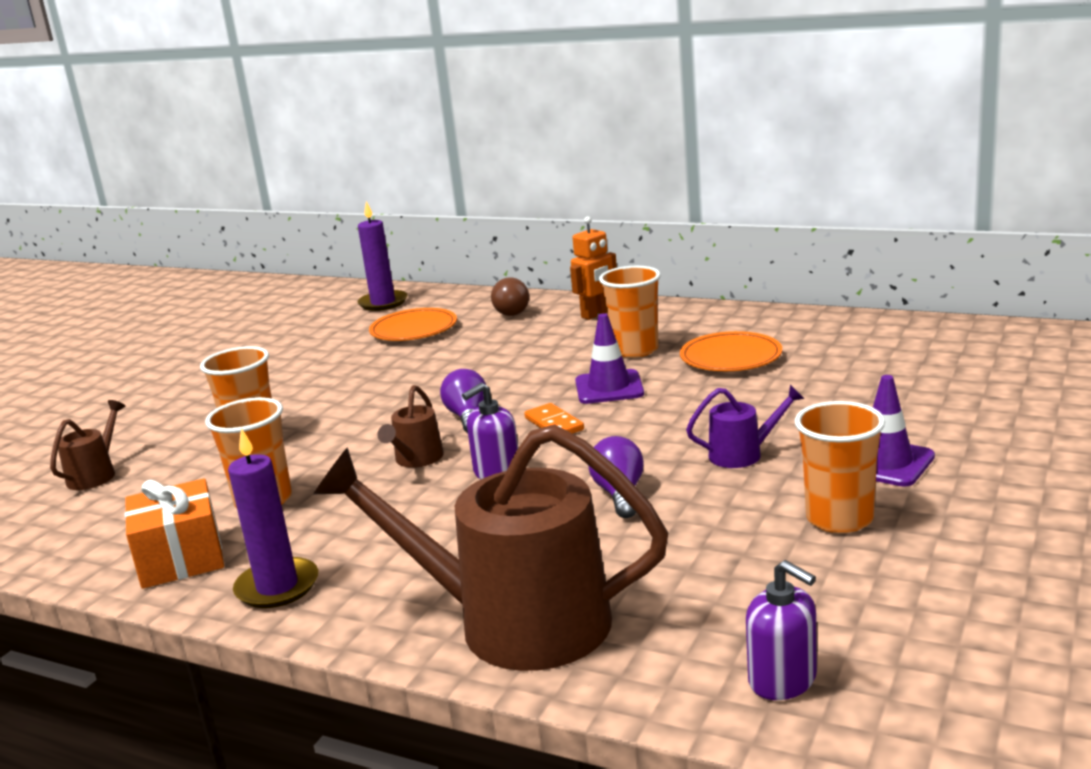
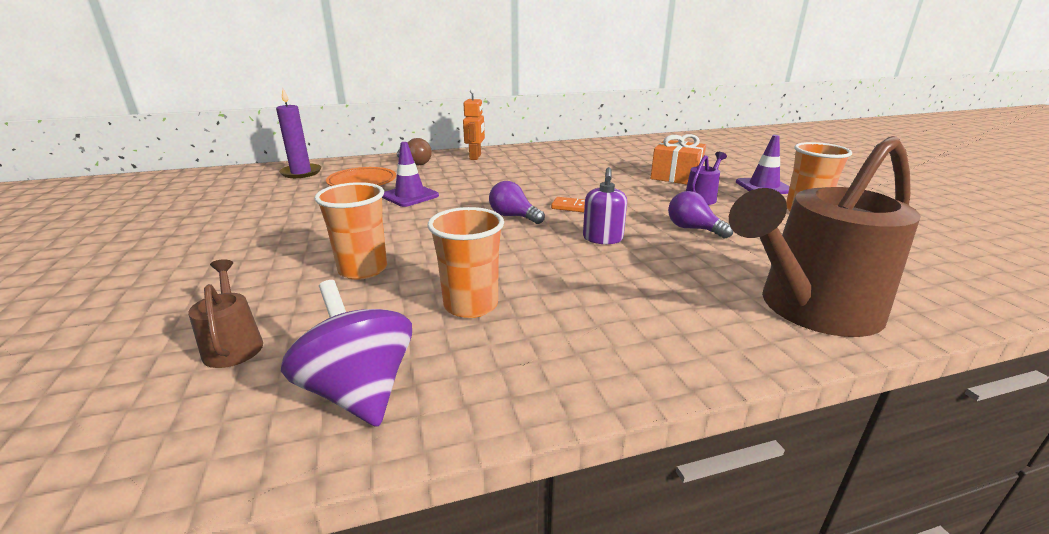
camera: 45 degrees left, 5 degrees up
(103, 536) = (359, 391): none -> purple spinning top
(181, 558) = (490, 373): orange gift -> orange gift (676, 176)
(277, 587) = (623, 357): purple candle -> none
(416, 460) = (533, 246): brown watering can -> none
(609, 387) = (564, 185): purple traffic cone -> purple traffic cone (410, 196)
(635, 350) = (537, 168): orange cup -> none
(731, 358) = (595, 163): orange plate -> none
(783, 680) = (965, 281): purple soap dispenser -> none

